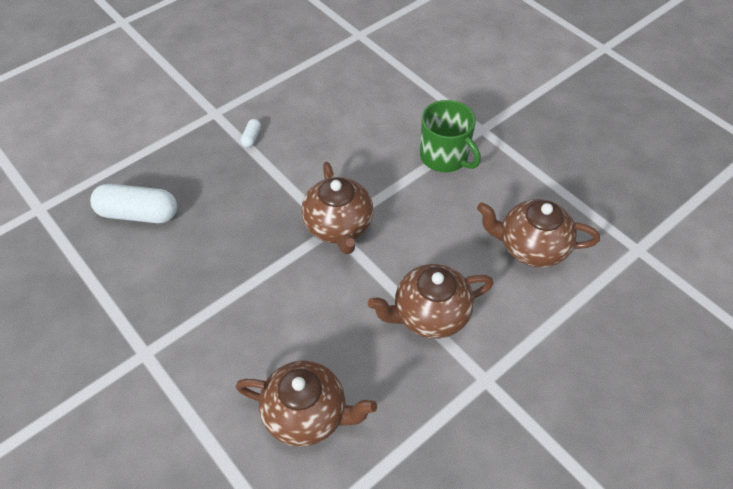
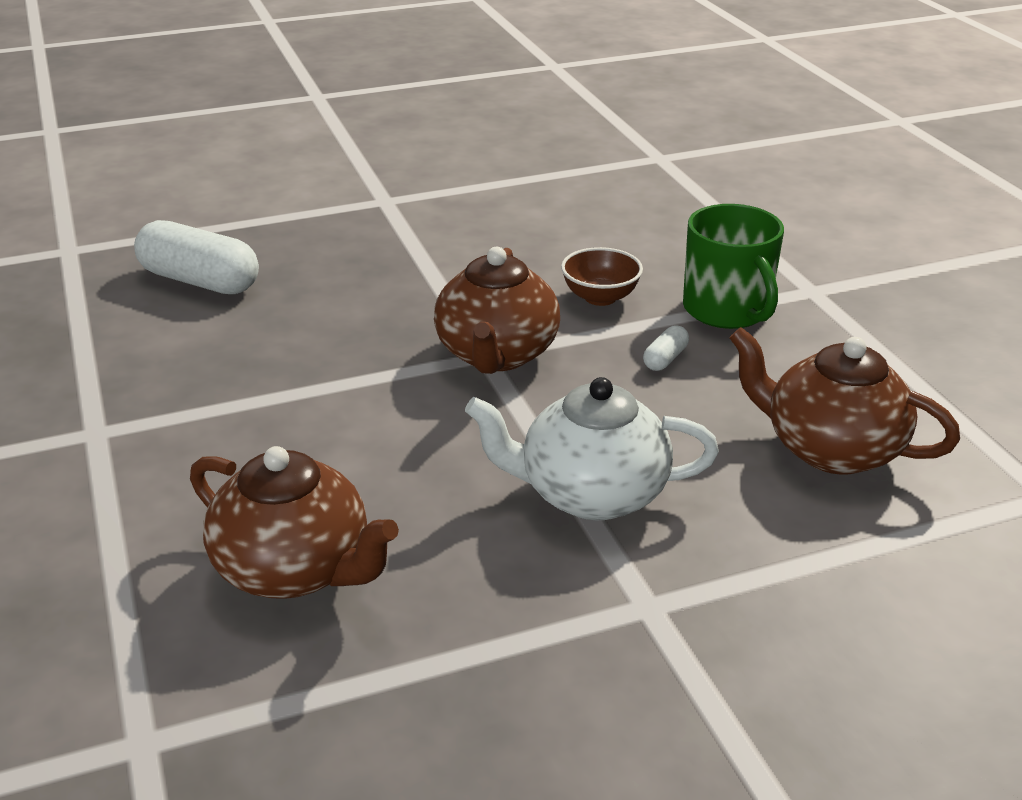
camera: 20 degrees right, 20 degrees down
(251, 138) = (422, 234): white capsule -> white capsule (665, 359)
(374, 165) = (600, 297): none -> brown bowl
(429, 315) = (590, 494): brown teapot -> white teapot

